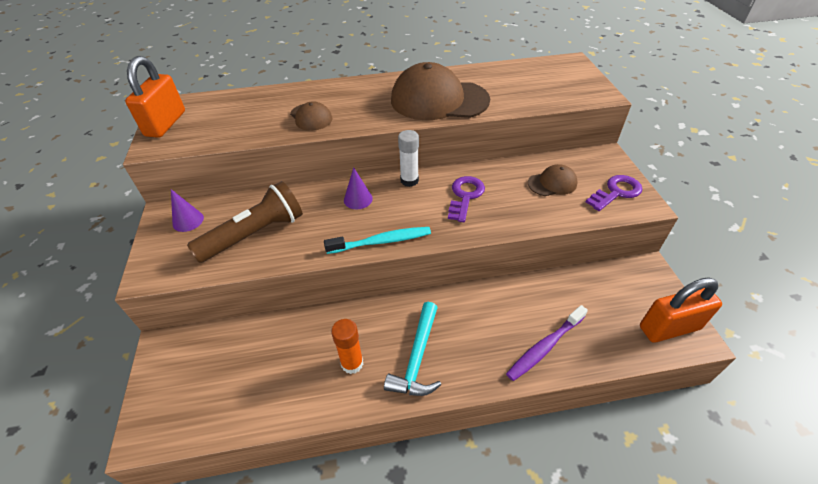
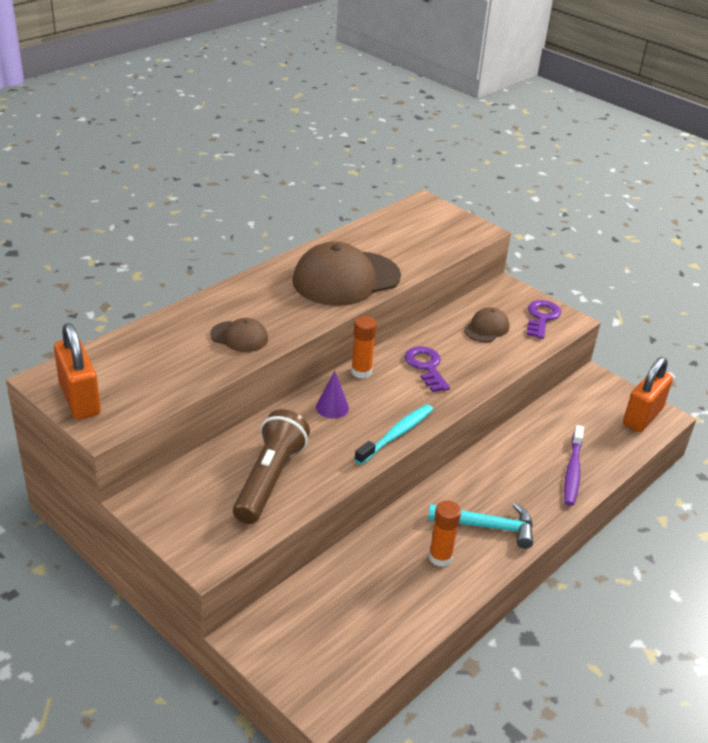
camera: 40 degrees left, 10 degrees down
(188, 221) = (180, 498): purple cone -> none
(409, 180) = (361, 372): white glue stick -> orange glue stick
(417, 358) = (487, 526): turquoise hammer -> turquoise hammer turned 60 degrees counterclockwise

